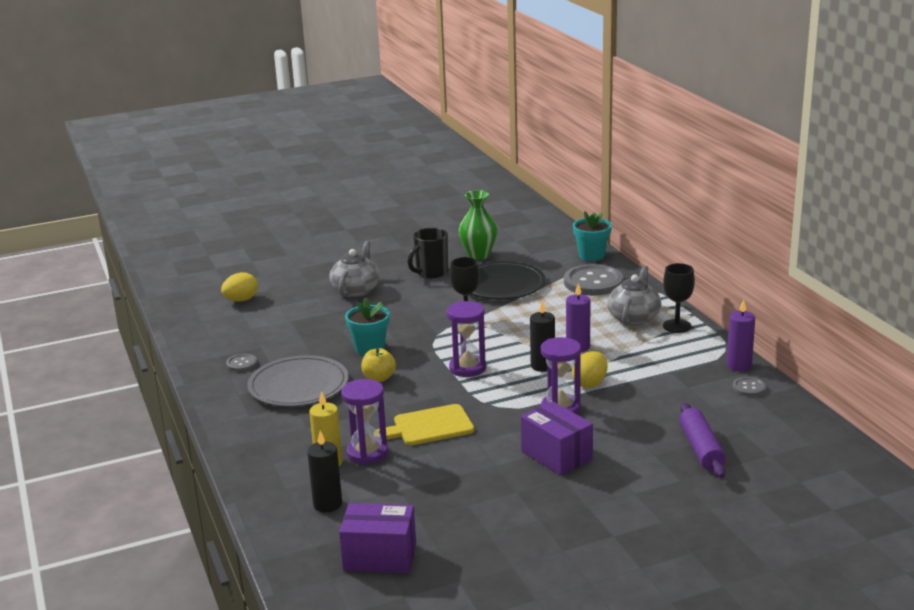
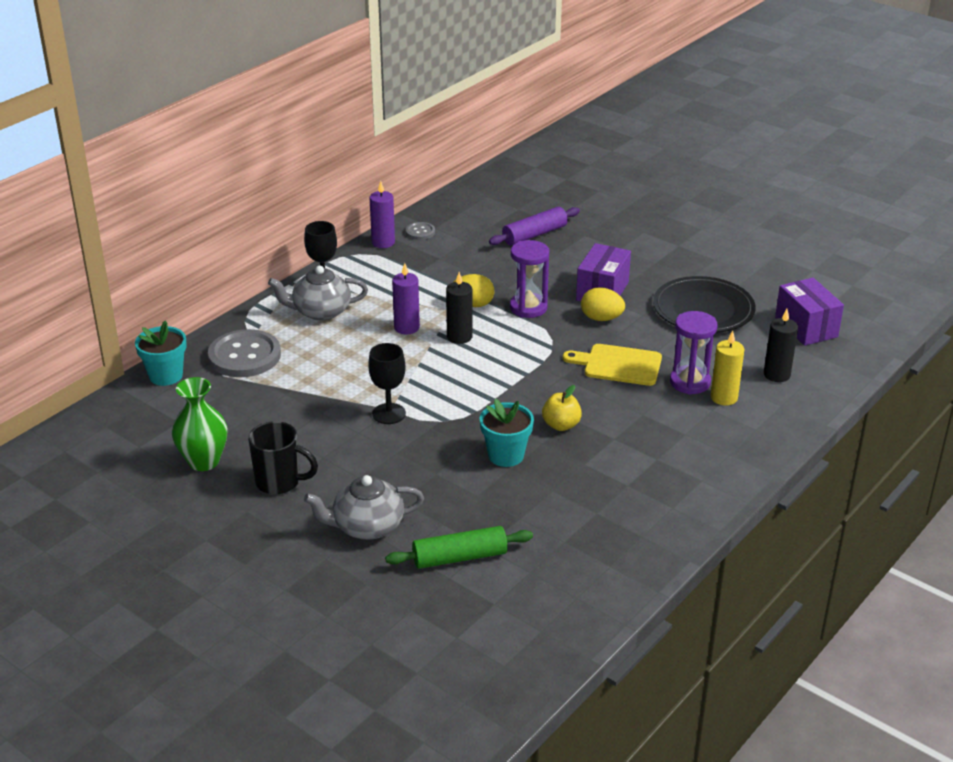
camera: 120 degrees left, 10 degrees up
(241, 300) = (460, 622): yellow egg -> yellow egg (601, 318)
(241, 364) = (613, 537): grey button -> none
(292, 311) = (459, 557): none -> green rolling pin
(298, 385) = (620, 472): grey plate -> none
(429, 426) = (618, 365): yellow cutting board -> yellow cutting board turned 150 degrees clockwise
(467, 368) = (497, 378): purple hourglass -> none
(502, 285) = (285, 416): black plate -> black plate (703, 309)

